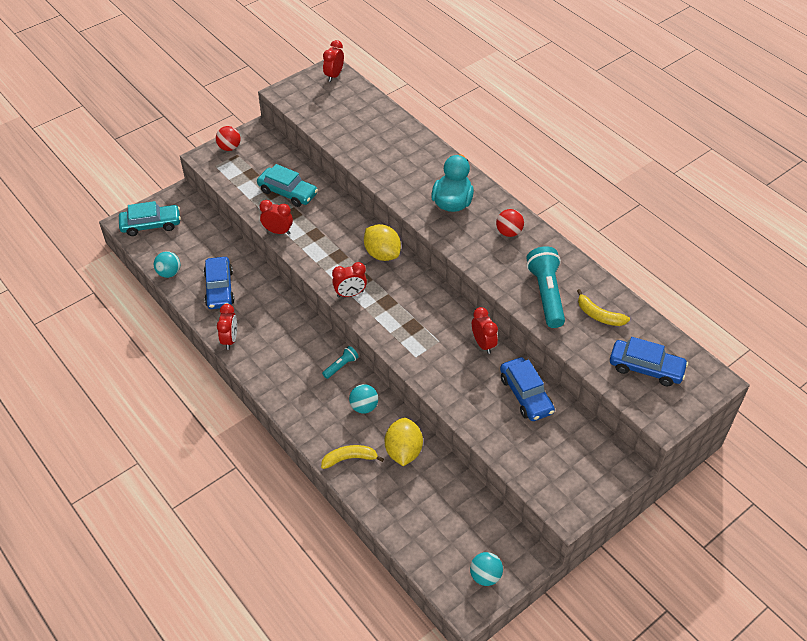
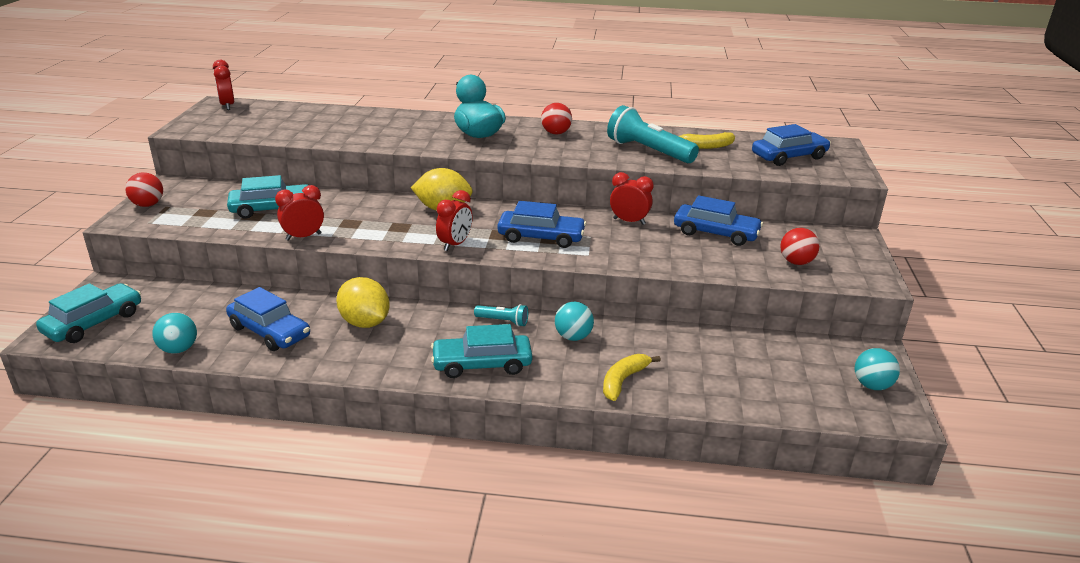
camera: 45 degrees left, 20 degrees down
(230, 339) = (344, 364): red clock -> none
(293, 390) = (482, 364): none -> turquoise car
(341, 366) = (503, 321): turquoise flashlight -> turquoise flashlight turned 105 degrees clockwise
(403, 451) = (661, 346): yellow lemon -> yellow lemon (365, 323)
(407, 321) = (541, 237): none -> blue car
(539, 458) = (796, 262): none -> red ball

